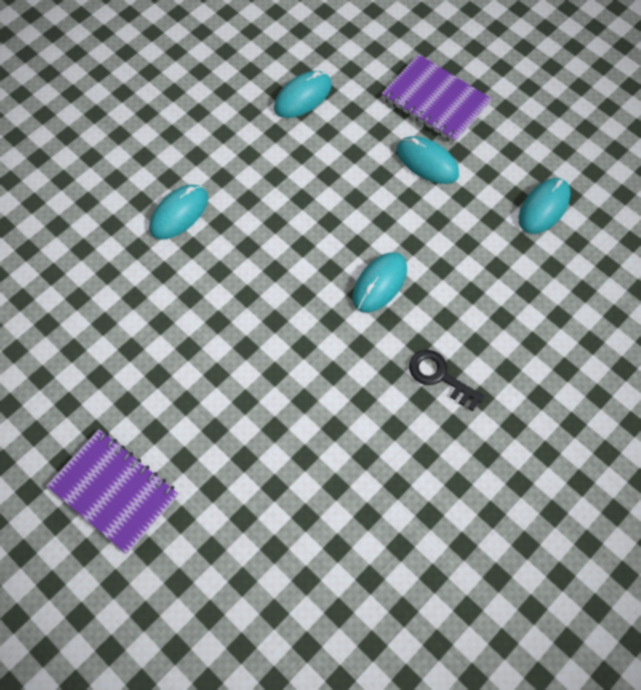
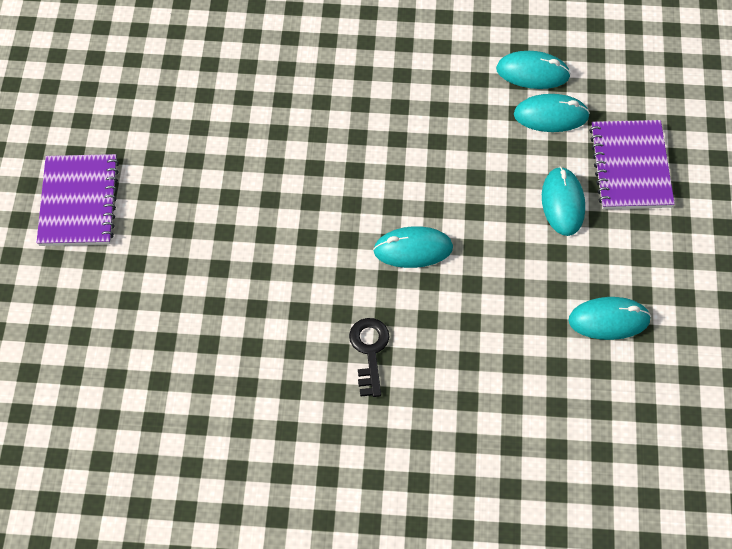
camera: 50 degrees right, 5 degrees down
(179, 213) = (341, 71): turquoise mouse -> turquoise mouse (551, 116)

